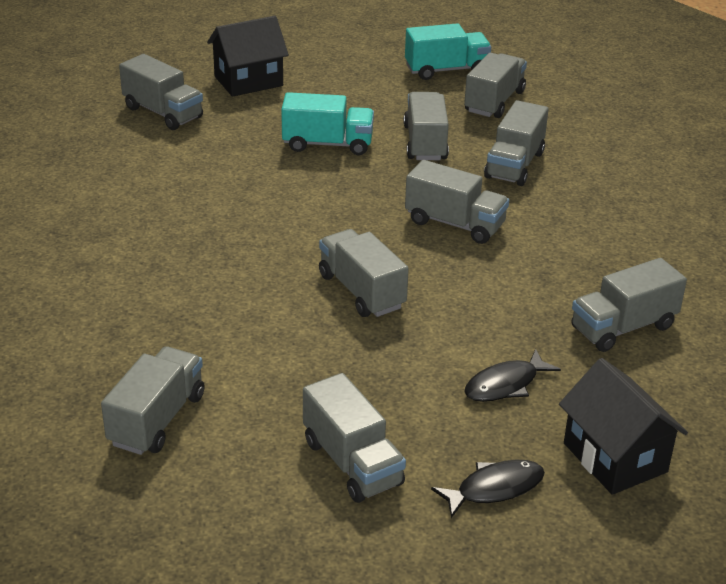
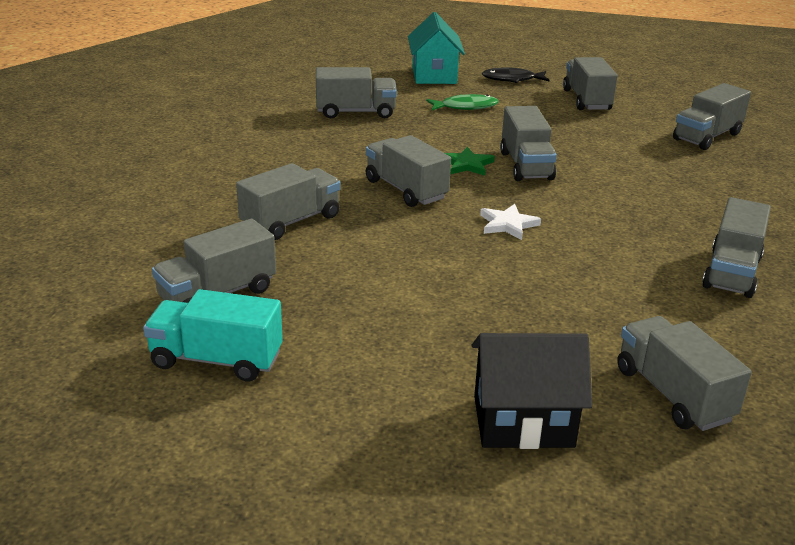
camera: 155 degrees left, 5 degrees down
(327, 144) = (470, 291): turquoise truck -> none
(335, 209) = (508, 224): none -> white star
(423, 274) = (467, 164): none -> green star
(425, 143) = (357, 265): grey truck -> grey truck (731, 272)
(505, 385) = (465, 107): black fish -> green fish
(614, 457) = (434, 75): black house -> turquoise house

